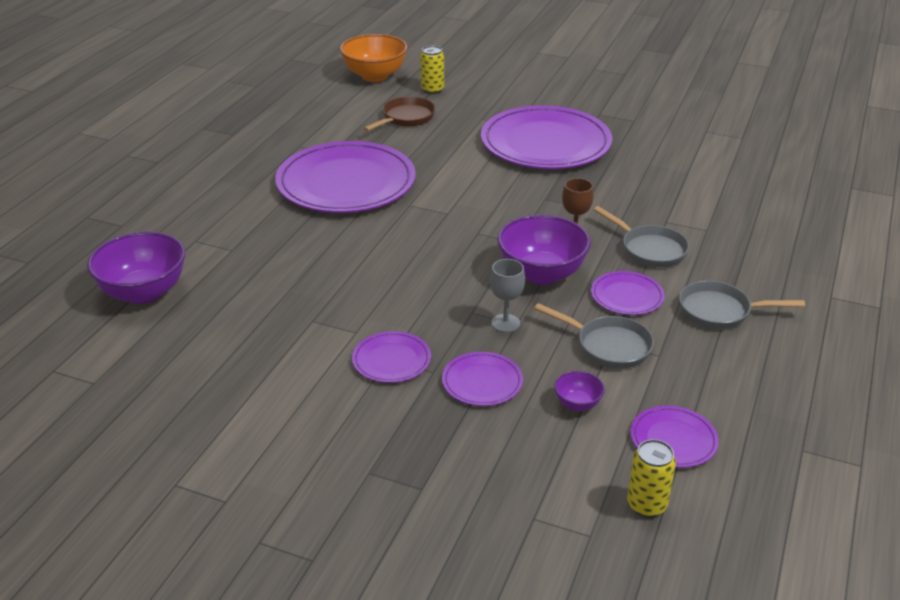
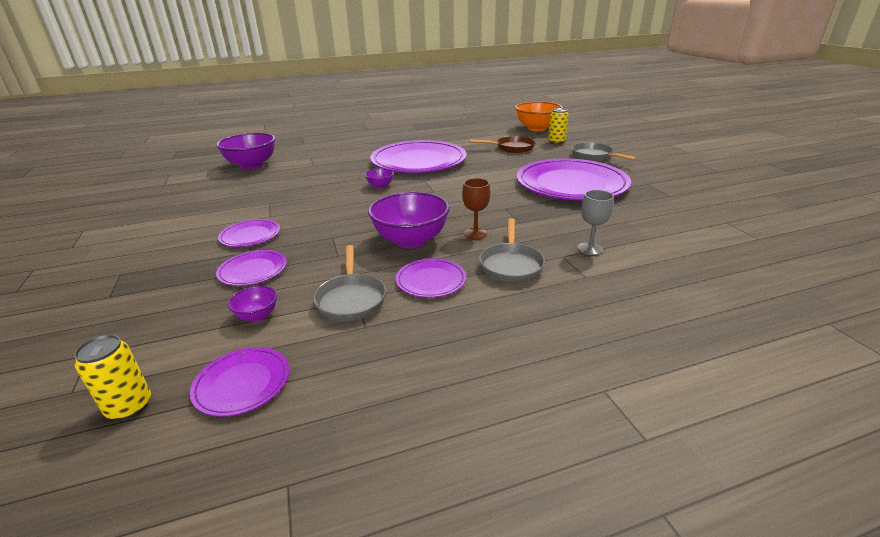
camera: 50 degrees right, 5 degrees down
(381, 235) = (380, 186): none -> purple bowl
(505, 323) = (333, 252): grey goblet -> grey goblet (590, 248)
(720, 311) = (473, 331): grey pan -> grey pan (594, 156)

